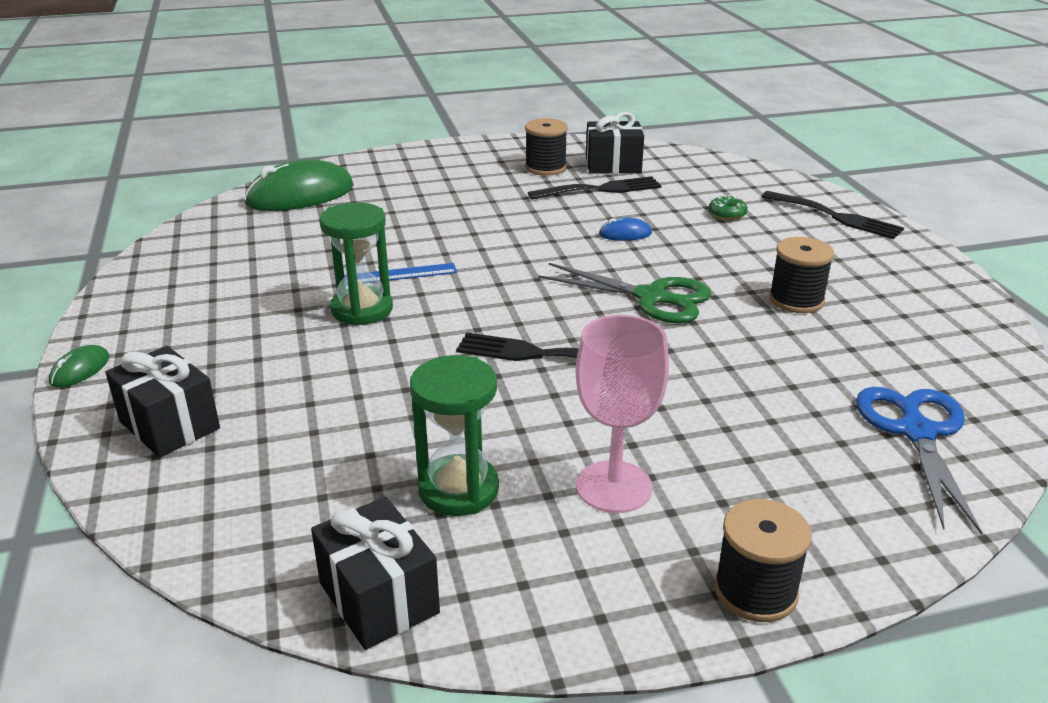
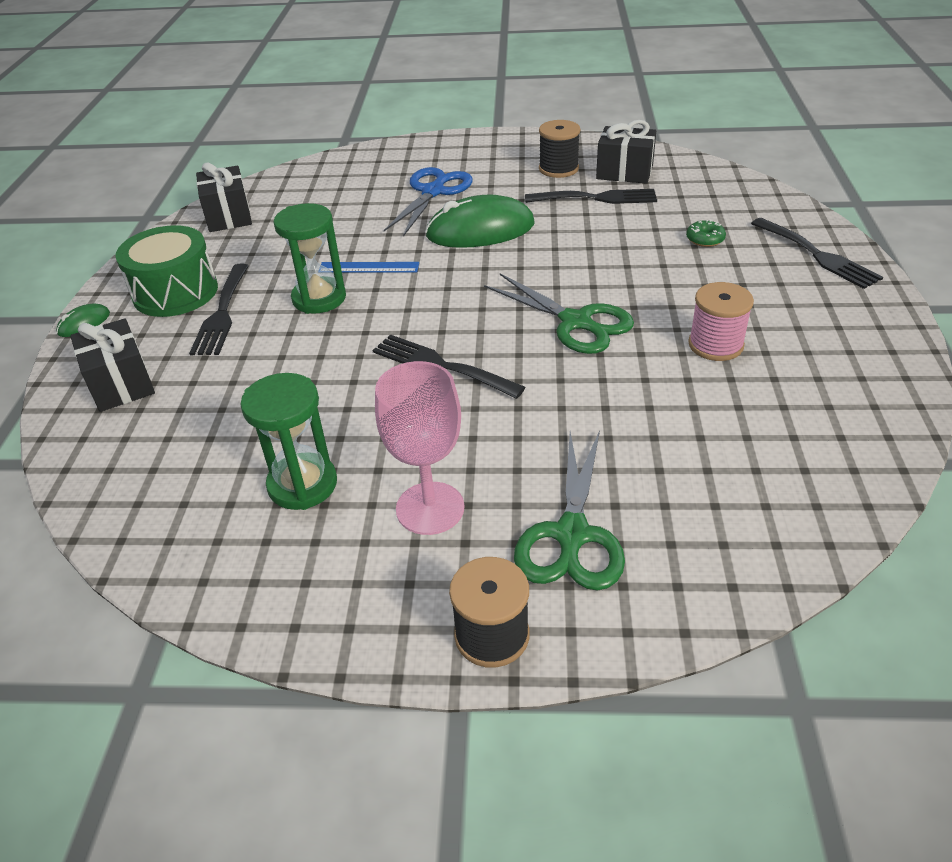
camera: 20 degrees right, 10 degrees up
(182, 324) = (175, 292): none -> green drum
(254, 338) = (222, 313): none -> black fork
(300, 195) = (329, 177): green mouse -> green mouse (480, 230)
(378, 598) = (190, 568): black gift -> black gift (228, 216)
(625, 234) = (591, 250): blue mouse -> none
(772, 484) = (572, 534): none -> green scissors
(796, 300) = (715, 345): black spool -> pink spool
(916, 432) = (746, 509): blue scissors -> blue scissors (433, 192)

